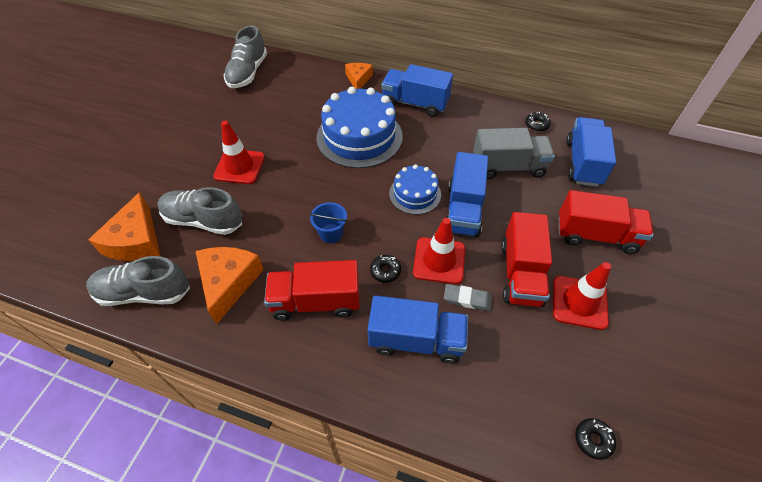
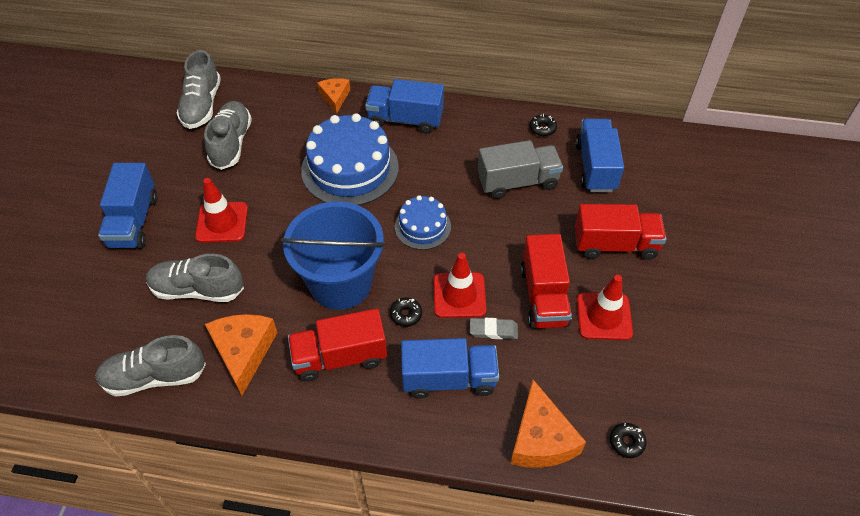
camera: 10 degrees left, 0 degrees up
(136, 241) = (128, 323): orange cheese -> orange cheese (540, 439)
(264, 104) = (231, 143): none -> grey shoe
(331, 233) = (340, 283): blue bucket -> blue bucket, size x2.44
(463, 209) = (476, 237): blue truck -> blue truck (134, 221)

